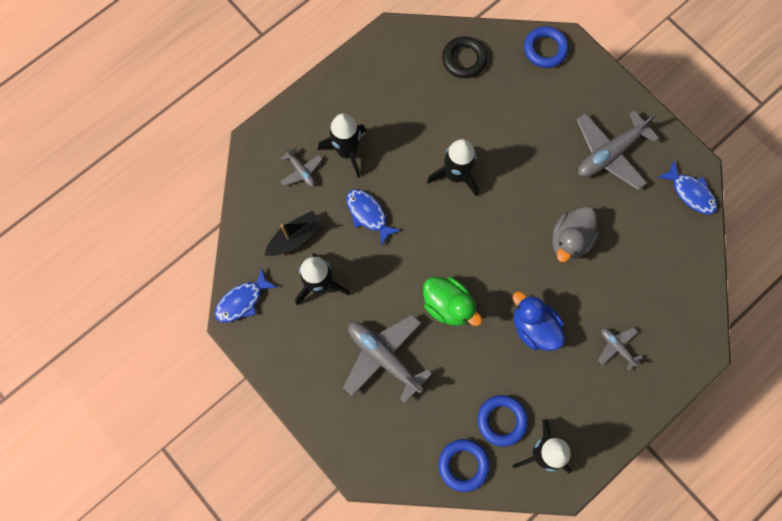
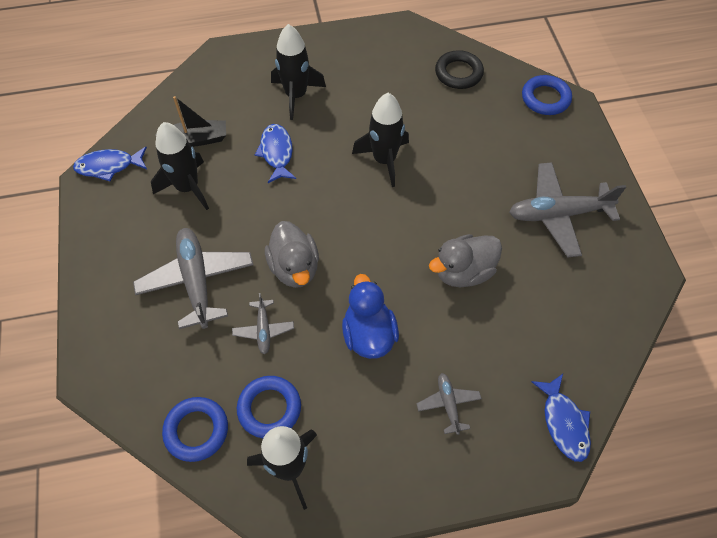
camera: 30 degrees right, 15 degrees down
(301, 171) = (243, 91): grey plane -> grey plane (263, 330)
(448, 305) = (294, 268): green duck -> grey duck
(690, 193) = (629, 292): blue fish -> blue fish (563, 422)

